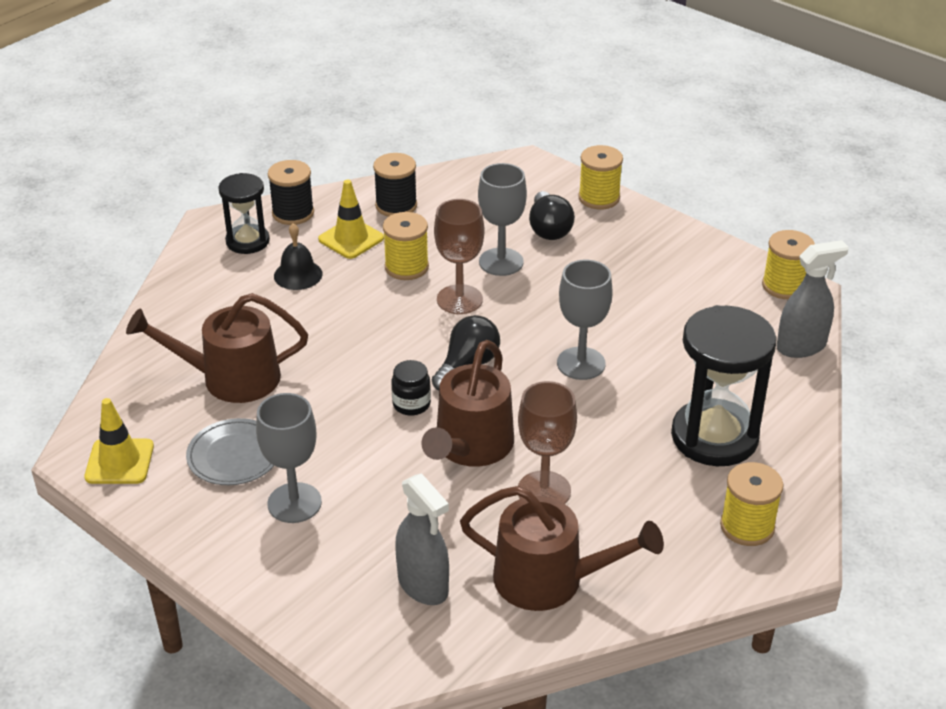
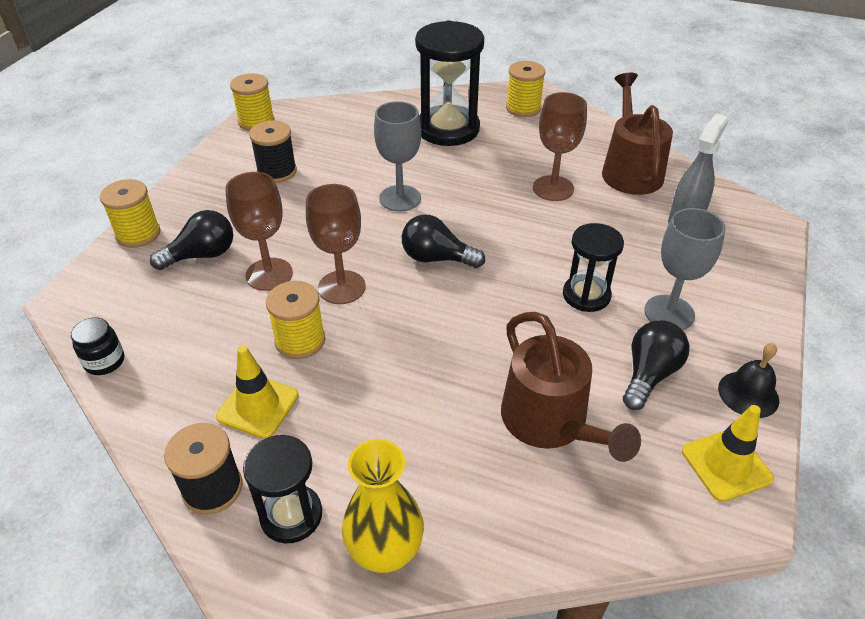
camera: 110 degrees left, 5 degrees up
(191, 274) = (385, 552): none -> yellow vase
(234, 456) = (649, 374): grey plate -> black light bulb
(298, 275) = (346, 432): black bell -> black bell (748, 394)
(355, 452) = (586, 295): none -> black hourglass
(396, 206) = (177, 386): black spool -> black spool (277, 172)
(411, 404) = (506, 278): black jar -> black jar (105, 361)
(470, 446) = (533, 233): brown watering can -> none
(501, 262) = (269, 274): grey goblet -> brown goblet
(801, 346) = (329, 108): grey spray bottle -> none

